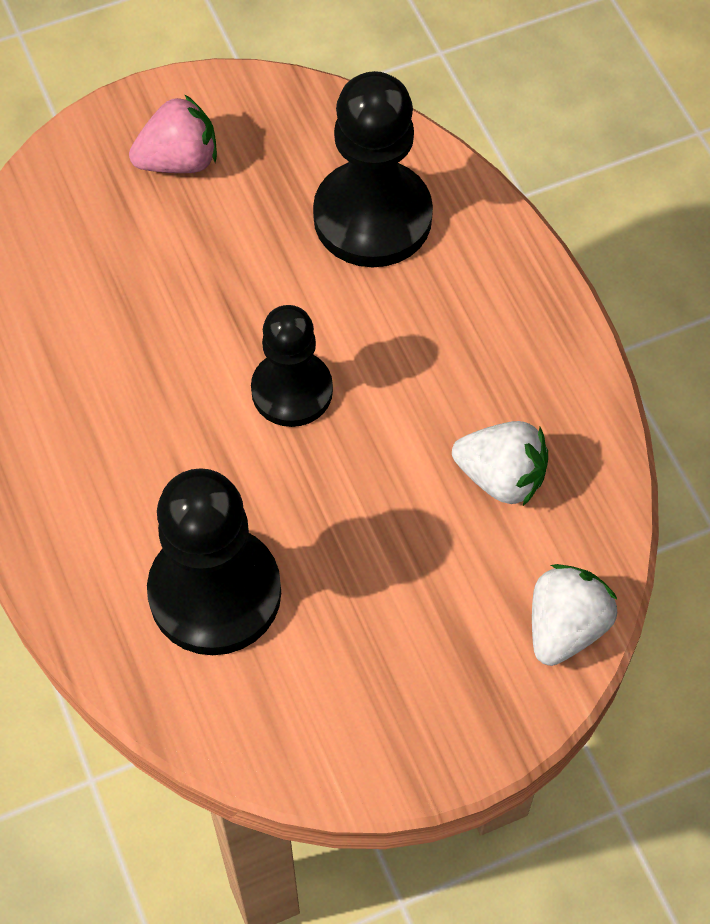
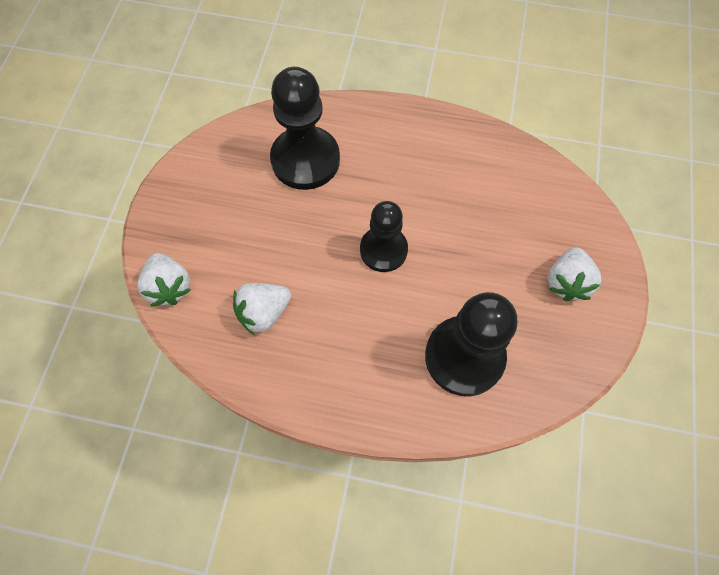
camera: 125 degrees right, 5 degrees up
(179, 160) = (566, 282): pink strawberry -> white strawberry

